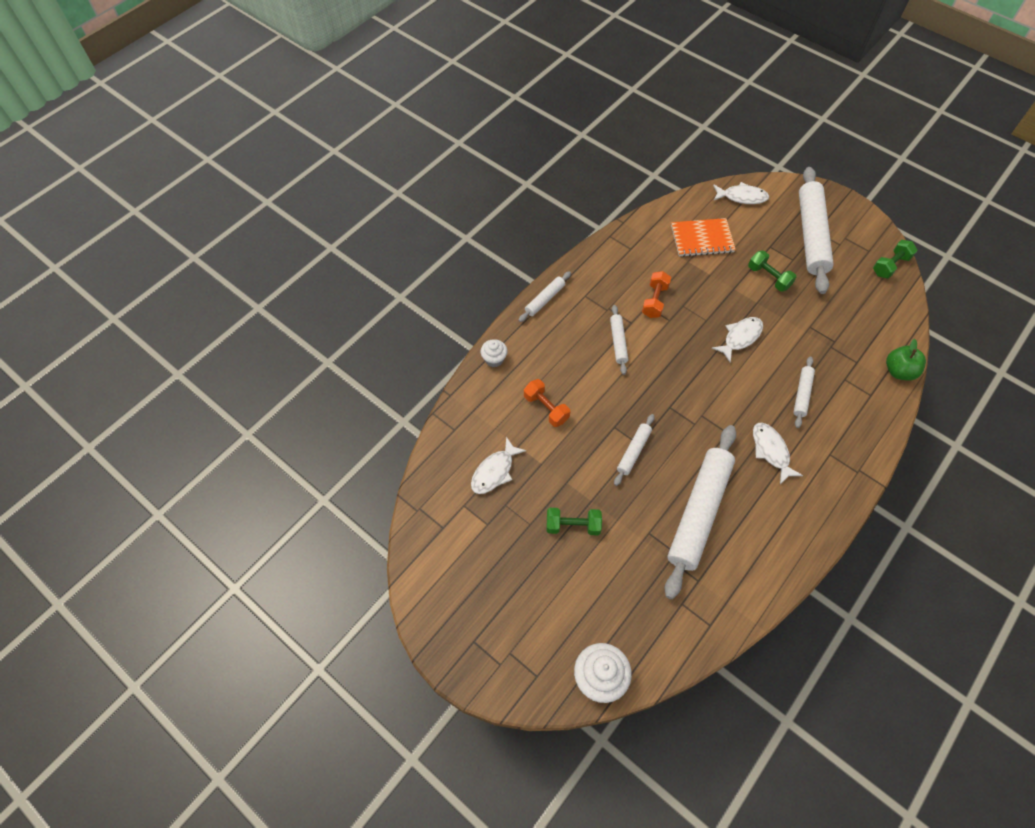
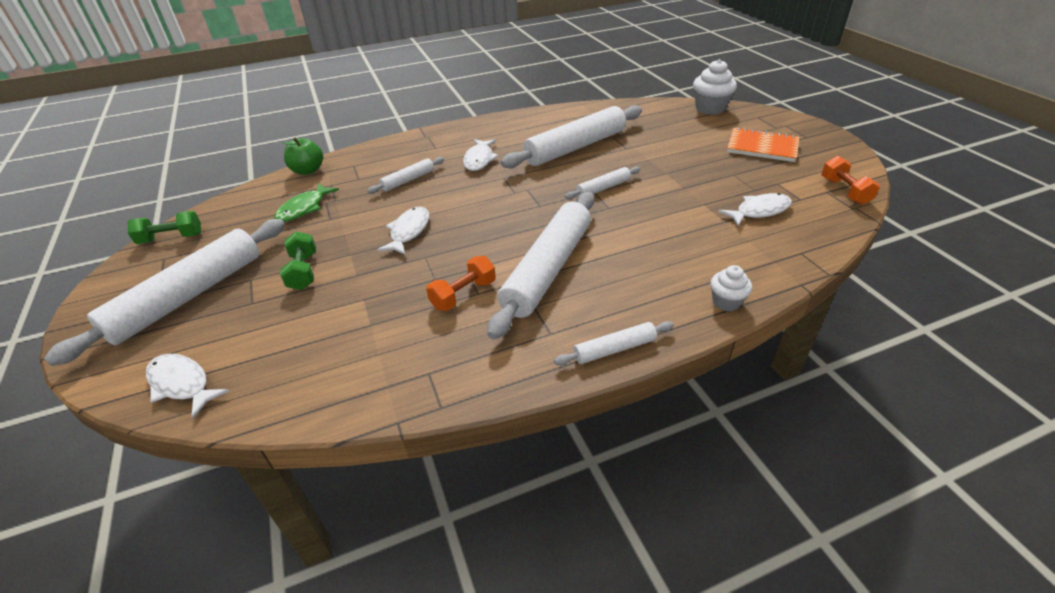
camera: 150 degrees left, 20 degrees down
(546, 408) = (677, 239): orange dumbbell -> orange dumbbell (844, 191)
(573, 525) = (692, 165): green dumbbell -> none
(618, 342) = (548, 269): white rolling pin -> white rolling pin, size x2.14
(702, 239) = (317, 345): orange notebook -> orange notebook (762, 147)
(740, 337) = (408, 231): white fish -> white fish turned 120 degrees clockwise
(841, 328) = (304, 208): none -> green fish

